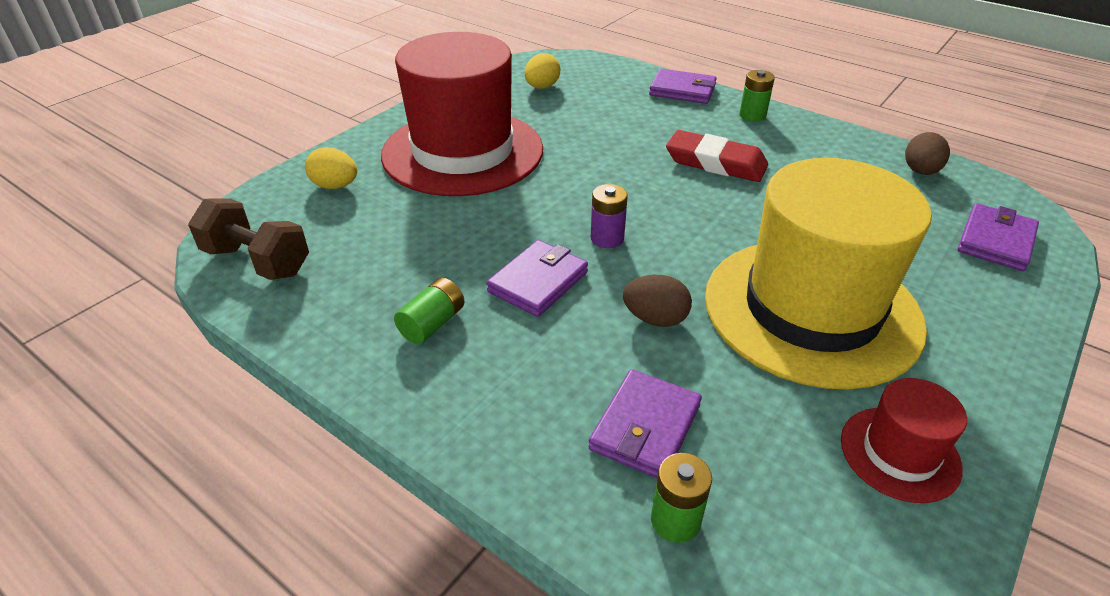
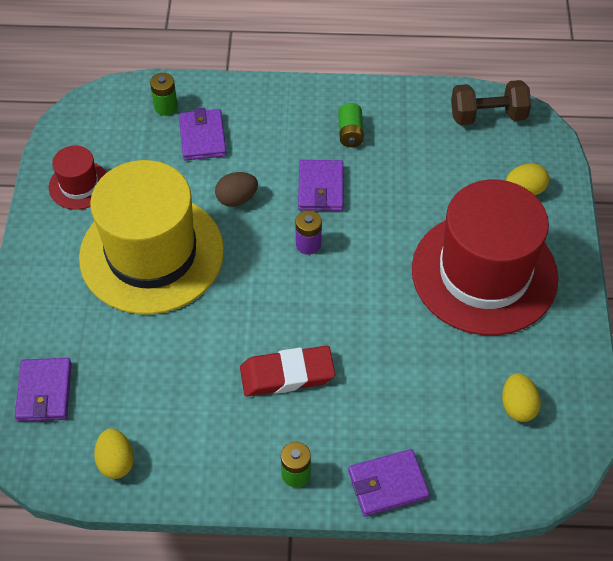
camera: 145 degrees right, 15 degrees up
(920, 171) = (116, 462): brown egg -> yellow egg

